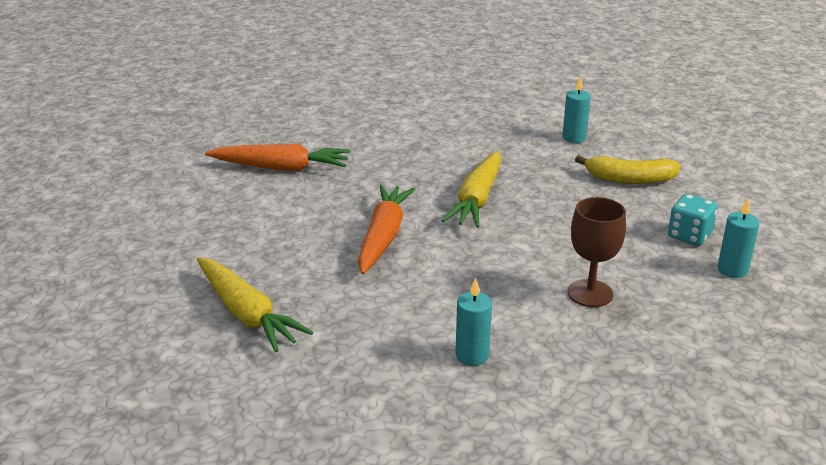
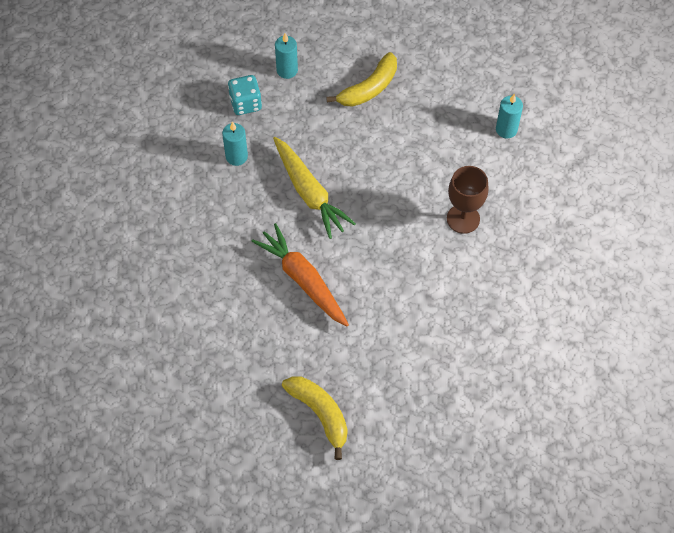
camera: 50 degrees left, 30 degrees up
(247, 314) = (320, 414): yellow carrot -> yellow banana
(281, 168) = (148, 279): orange carrot -> none
(472, 355) = (464, 323): turquoise candle -> turquoise candle (236, 156)
(689, 235) = (456, 117): turquoise dice -> turquoise dice (245, 103)

